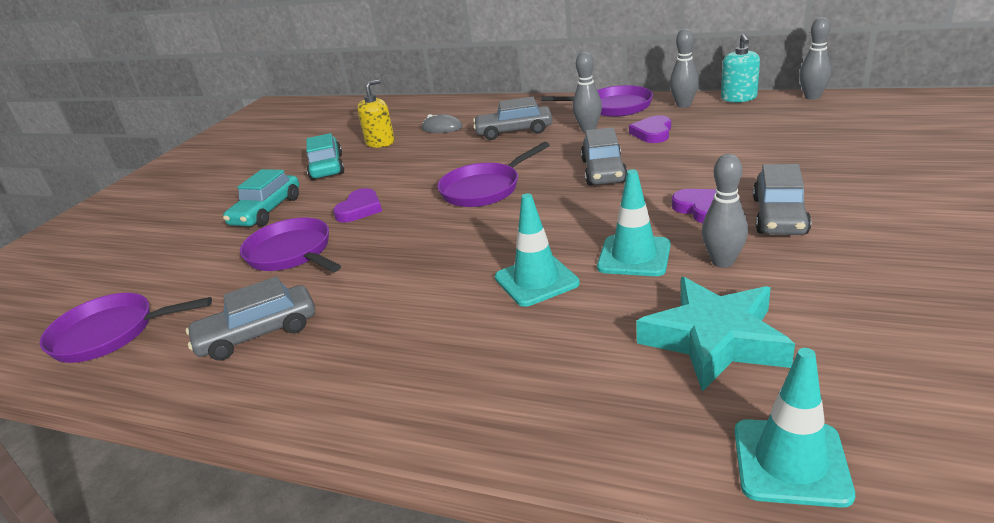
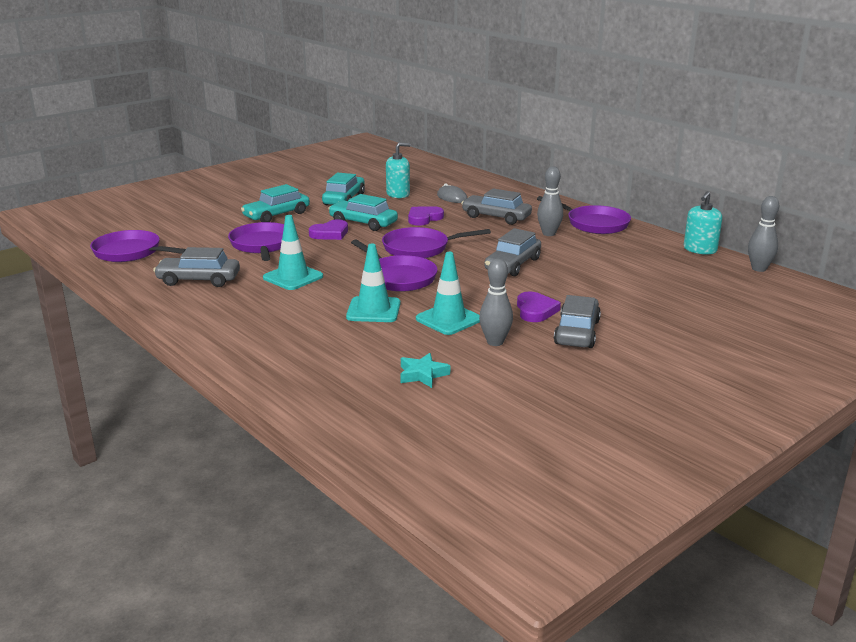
camera: 25 degrees right, 5 degrees down
(380, 143) = (398, 194): yellow soap dispenser -> turquoise soap dispenser
(383, 184) = (363, 223): none -> turquoise car
(507, 230) = (398, 277): none -> purple pan
(652, 133) = (589, 252): purple heart -> purple heart (424, 218)
(683, 105) = (648, 240): grey bowling pin -> none
(714, 340) = (422, 374): turquoise star -> turquoise star, size x0.51
(779, 216) = (577, 332): grey car -> grey car turned 150 degrees clockwise
(790, 462) = (372, 433): turquoise traffic cone -> turquoise traffic cone (293, 277)

